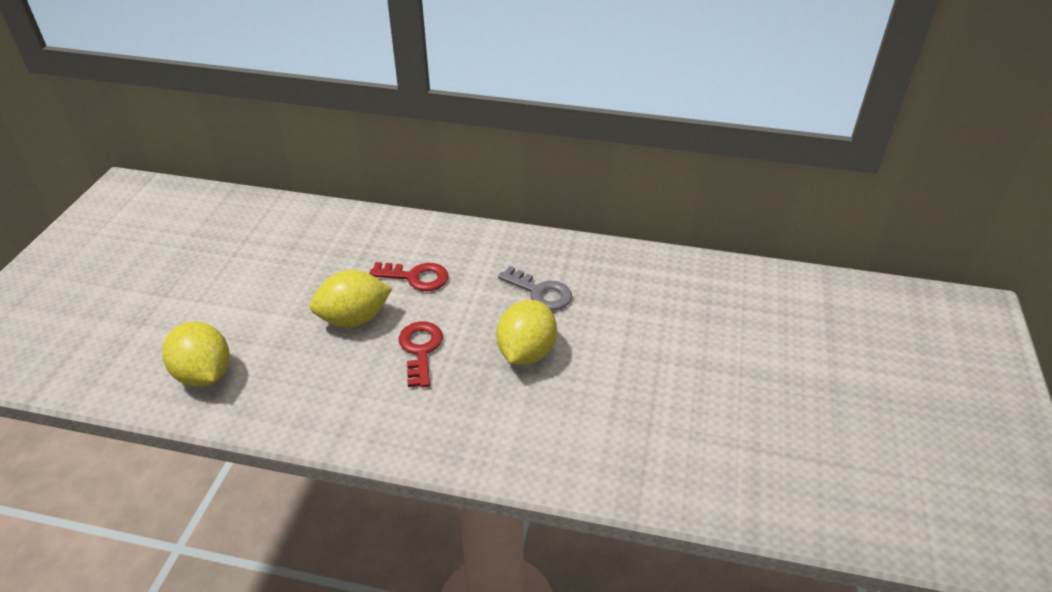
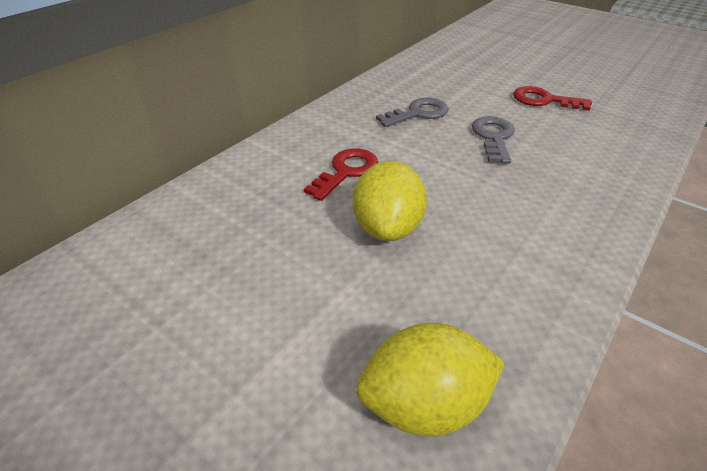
camera: 65 degrees left, 0 degrees up
(420, 350) = (463, 192): red key -> red key (544, 100)
(526, 352) = (493, 137): yellow lemon -> grey key

